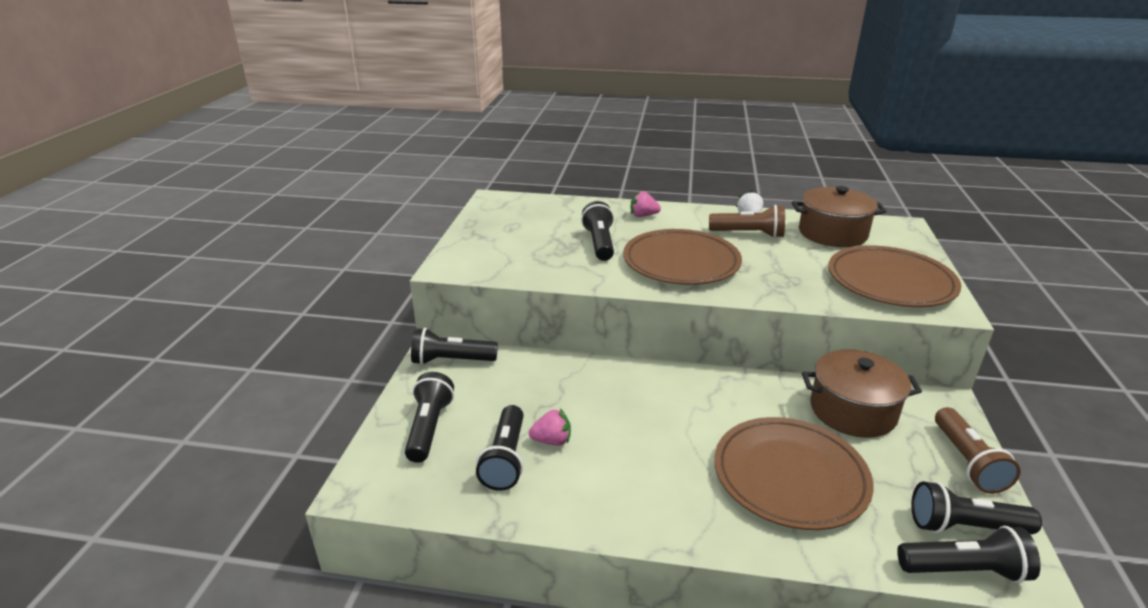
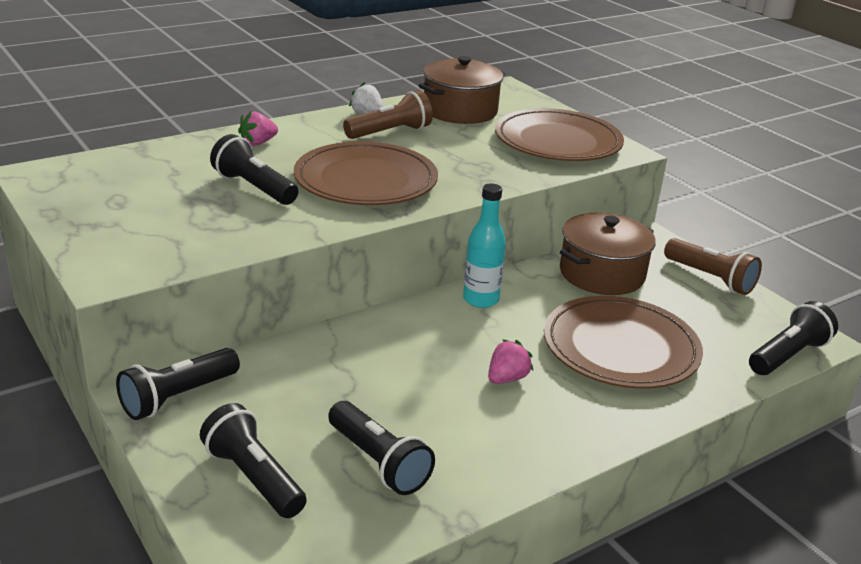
camera: 45 degrees left, 0 degrees up
(552, 441) = (400, 421): pink strawberry -> pink strawberry (507, 378)
(717, 386) = (480, 300): none -> turquoise bottle
(964, 526) = (757, 325): black flashlight -> none

